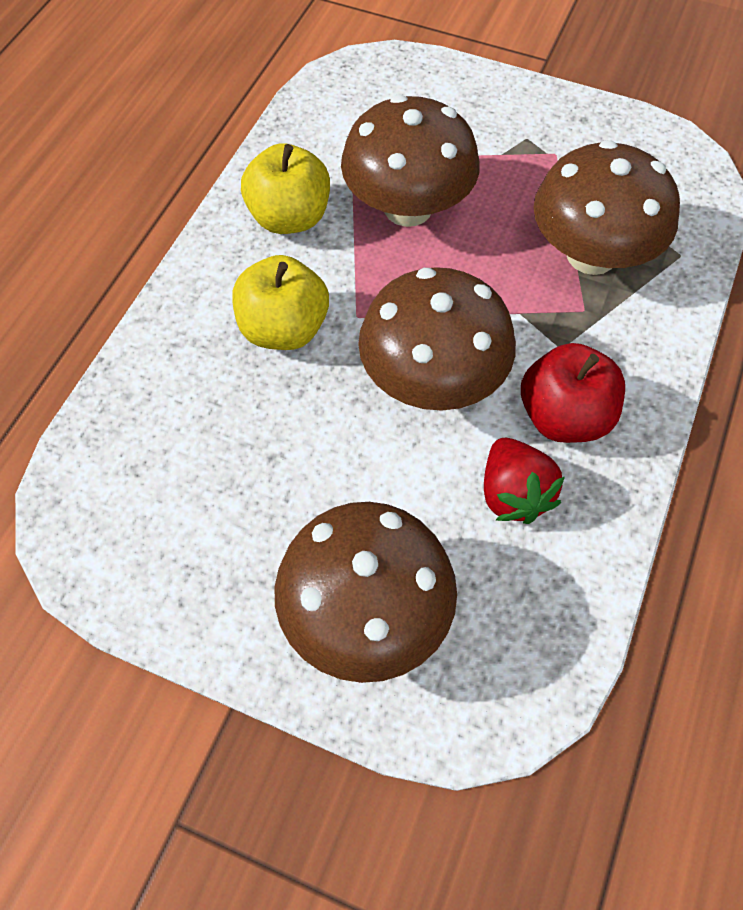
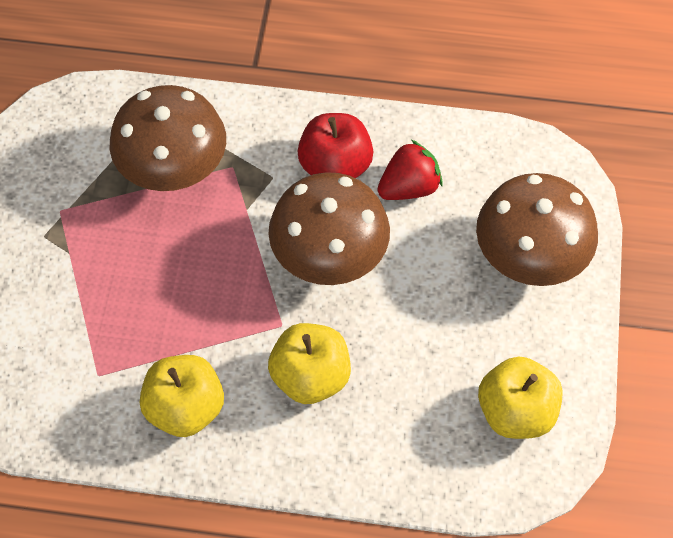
camera: 105 degrees left, 0 degrees up
(156, 527) = (516, 412): none -> yellow apple
(408, 208) = (152, 313): brown mushroom -> none

